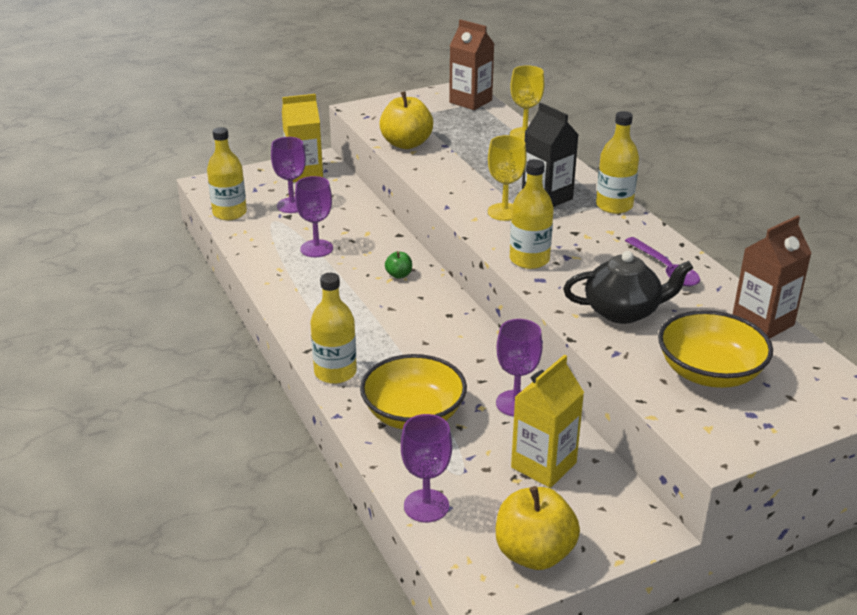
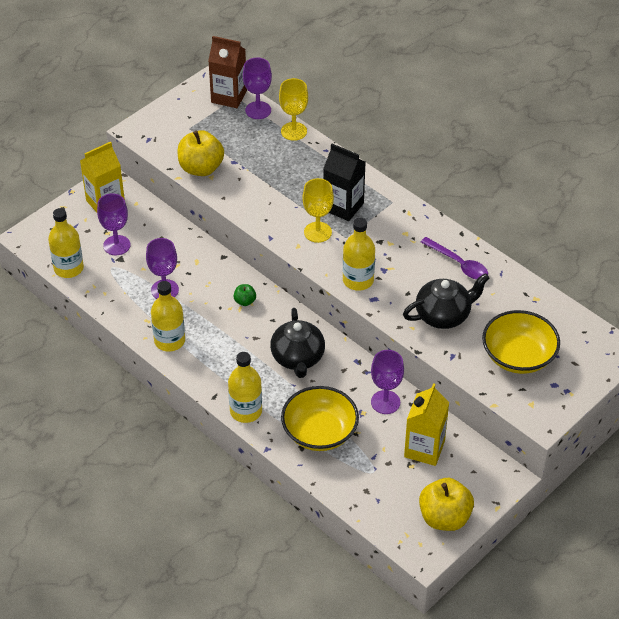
camera: 20 degrees left, 15 degrees up
(426, 506) = (362, 503): purple goblet -> purple goblet (258, 110)
(429, 337) = (298, 358): none -> black teapot
(614, 206) = (398, 203): yellow bottle -> yellow bottle (169, 341)
(762, 322) = (540, 300): brown carton -> none

